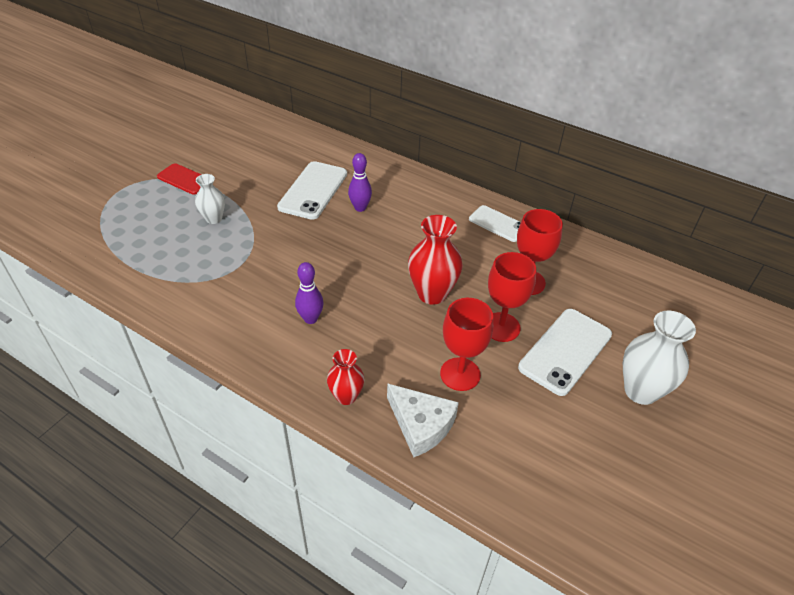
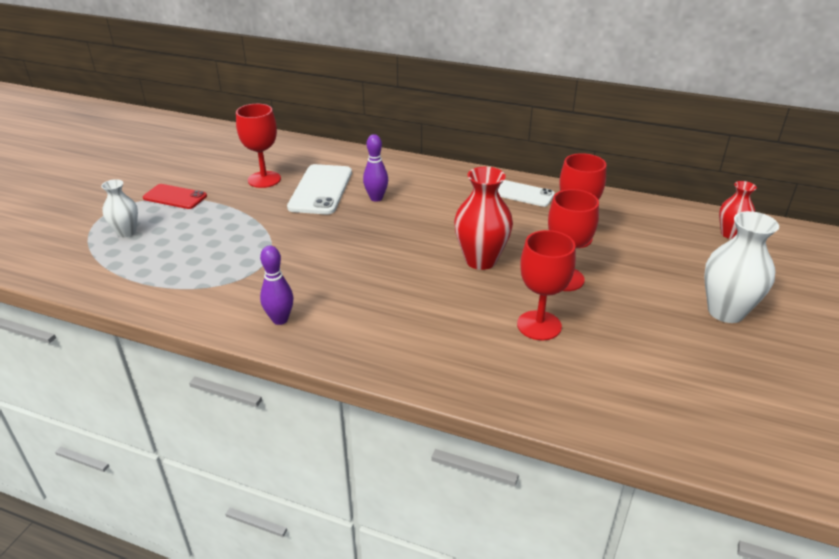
camera: 10 degrees left, 10 degrees down
(214, 218) = (220, 227): white vase -> white vase (126, 232)
(266, 171) = (264, 179): none -> red goblet
(310, 319) = (359, 300): purple bowling pin -> purple bowling pin (280, 319)
(346, 396) = (425, 364): red vase -> red vase (730, 234)
(421, 425) = (517, 377): white cheese -> none
(565, 351) = (637, 289): white phone -> none

